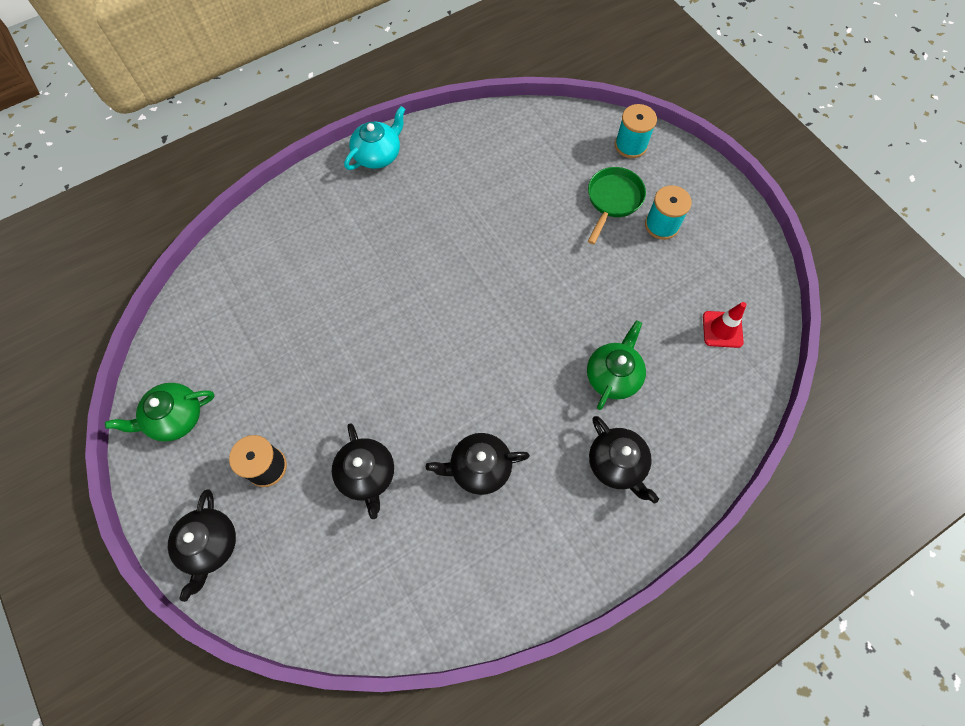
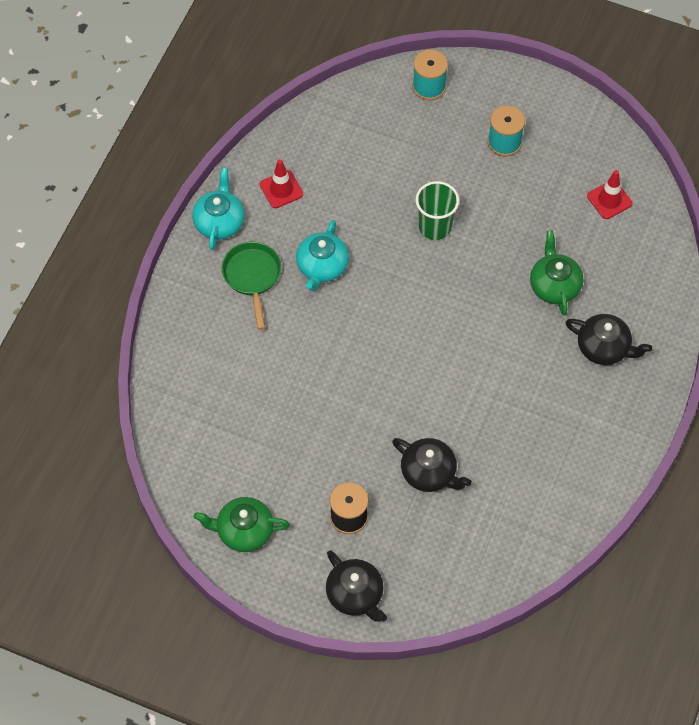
camera: 35 degrees left, 5 degrees down
(175, 418) = (244, 531): green teapot -> green teapot turned 60 degrees clockwise
(426, 236) = (322, 267): none -> turquoise teapot
(446, 157) = (281, 189): none -> red traffic cone
(479, 468) = (507, 414): black teapot -> none
(546, 259) = (435, 226): none -> green cup
(613, 200) = (450, 144): green pan -> green pan (252, 277)

